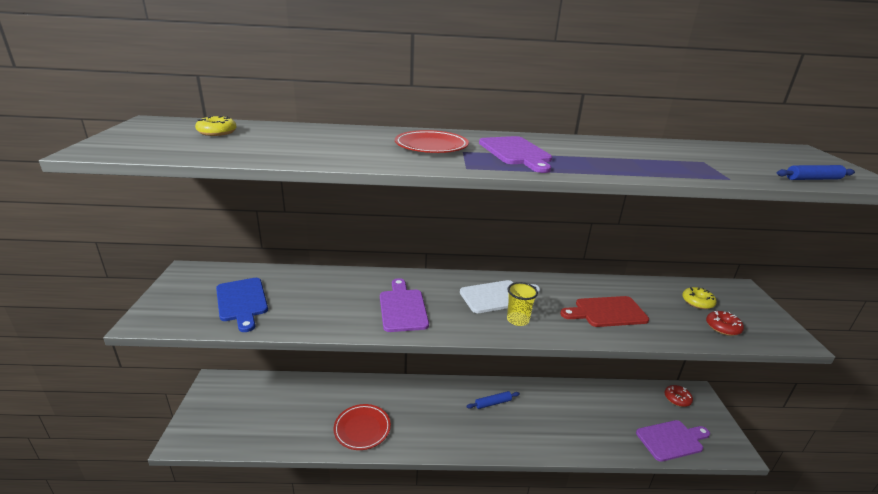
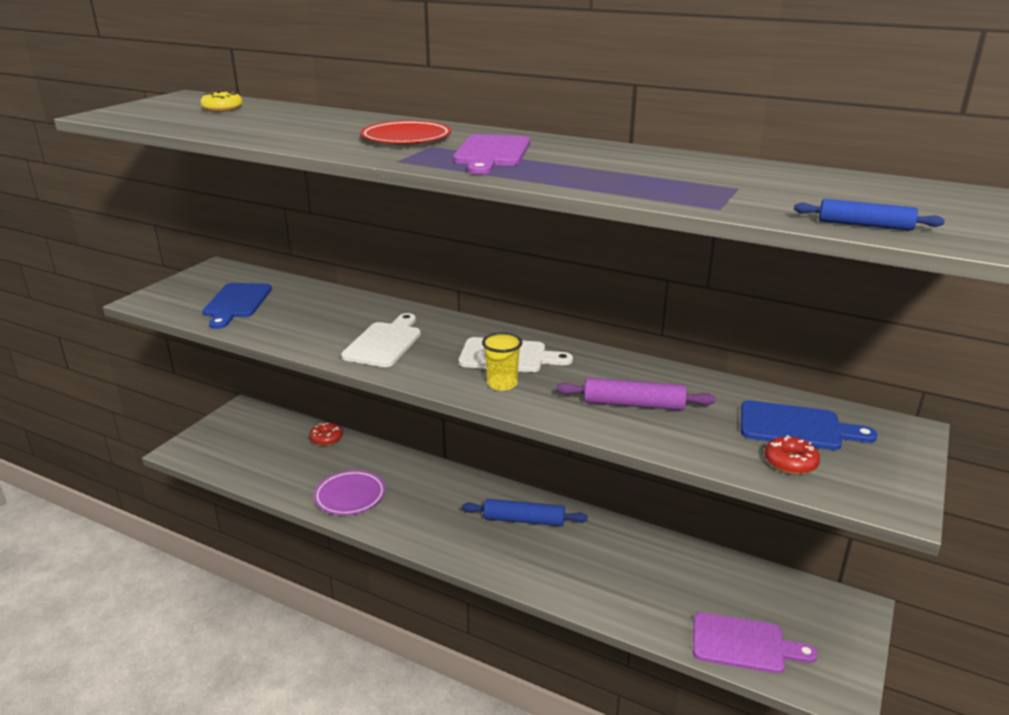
camera: 30 degrees right, 0 degrees up
(362, 429) = (350, 496): red plate -> purple plate
(402, 308) = (384, 343): purple cutting board -> white cutting board
(493, 403) = (524, 520): blue rolling pin -> blue rolling pin, size x1.53
(607, 312) = (633, 404): red cutting board -> purple rolling pin
(677, 399) = (810, 603): red donut -> red donut (326, 439)
(697, 302) = (796, 427): yellow donut -> blue cutting board

